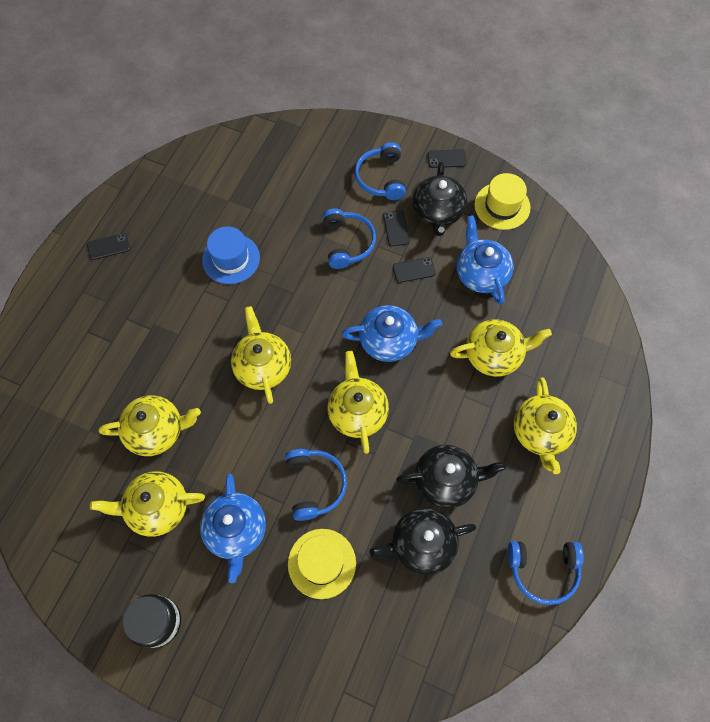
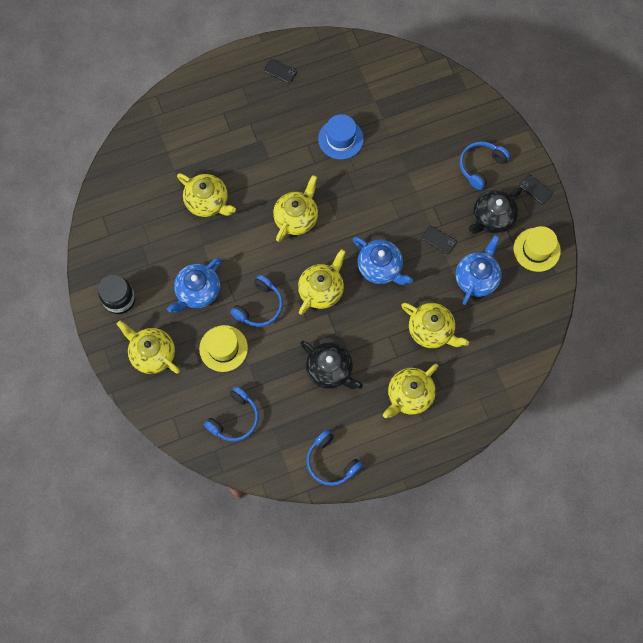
camera: 45 degrees right, 5 degrees up
(157, 508) = (170, 243): yellow teapot -> yellow teapot (152, 354)
(347, 243) = (417, 189): blue headphones -> blue headphones (234, 419)
(396, 228) = (455, 205): black phone -> none
(421, 544) = (282, 388): black teapot -> none

